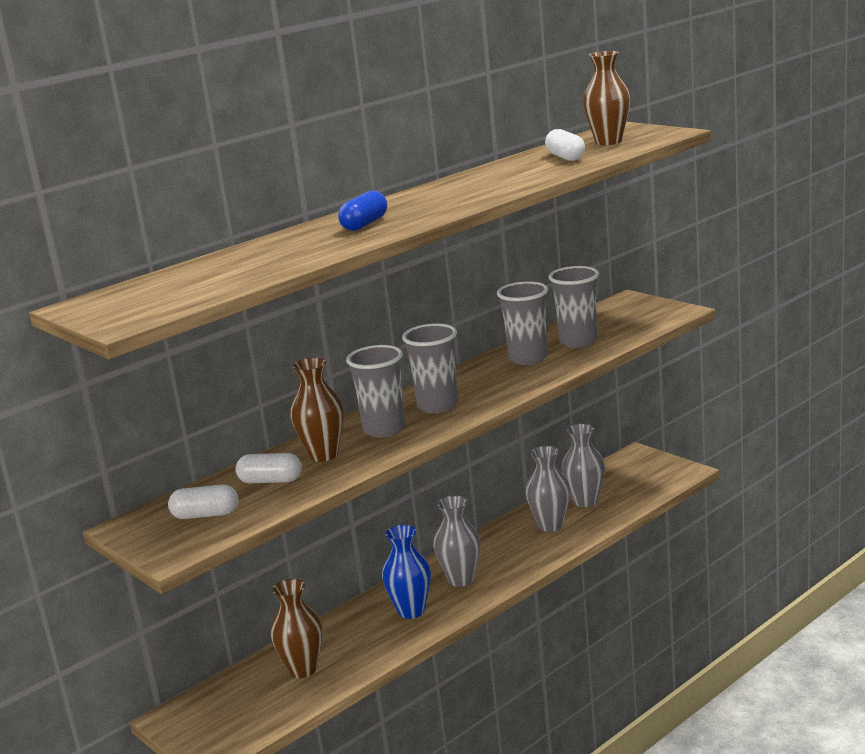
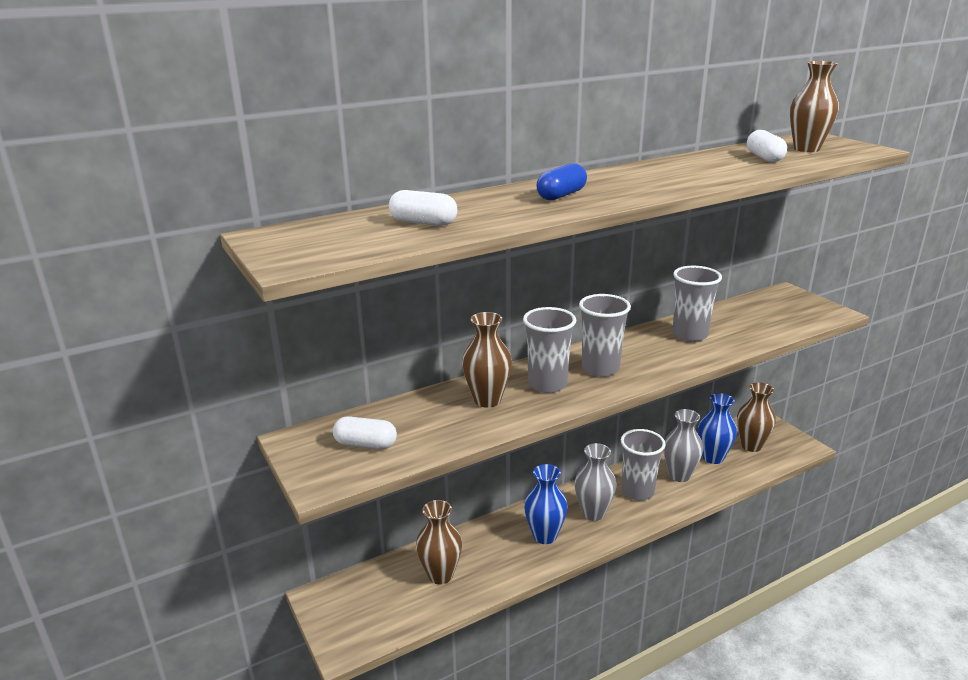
camera: 10 degrees right, 5 degrees up
(270, 481) = (433, 419): white capsule -> white capsule (423, 223)
(578, 341) = (737, 326): grey cup -> grey cup (637, 491)
(585, 501) = (713, 457): grey vase -> blue vase
(626, 482) = (751, 446): none -> brown vase

